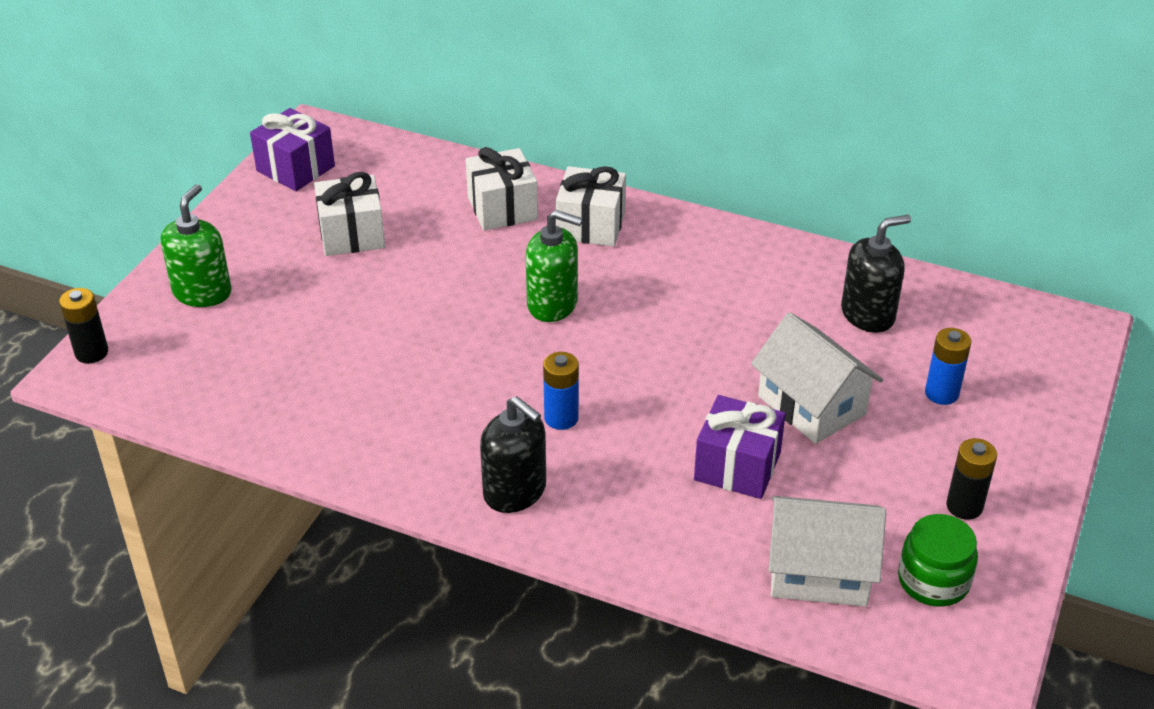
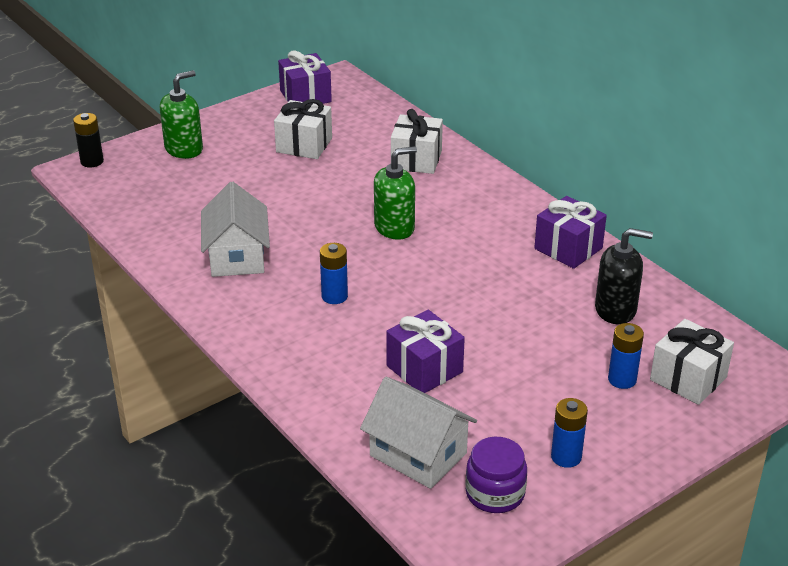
camera: 30 degrees right, 5 degrees down
(515, 491) = (264, 328): black soap dispenser -> none
(553, 304) = (394, 227): green soap dispenser -> green soap dispenser turned 75 degrees counterclockwise
(590, 226) = (466, 189): white gift -> white gift (688, 378)
(760, 260) = (568, 248): none -> purple gift
(811, 405) = (515, 351): white house -> white house (237, 256)
(933, 581) = (495, 493): green jar -> purple jar
(964, 506) = (566, 457): black battery -> blue battery

